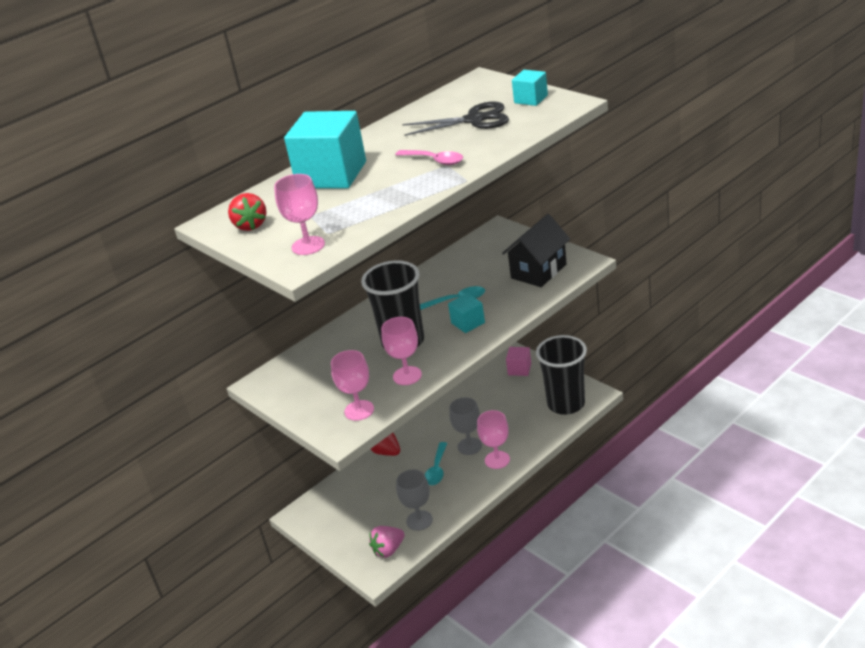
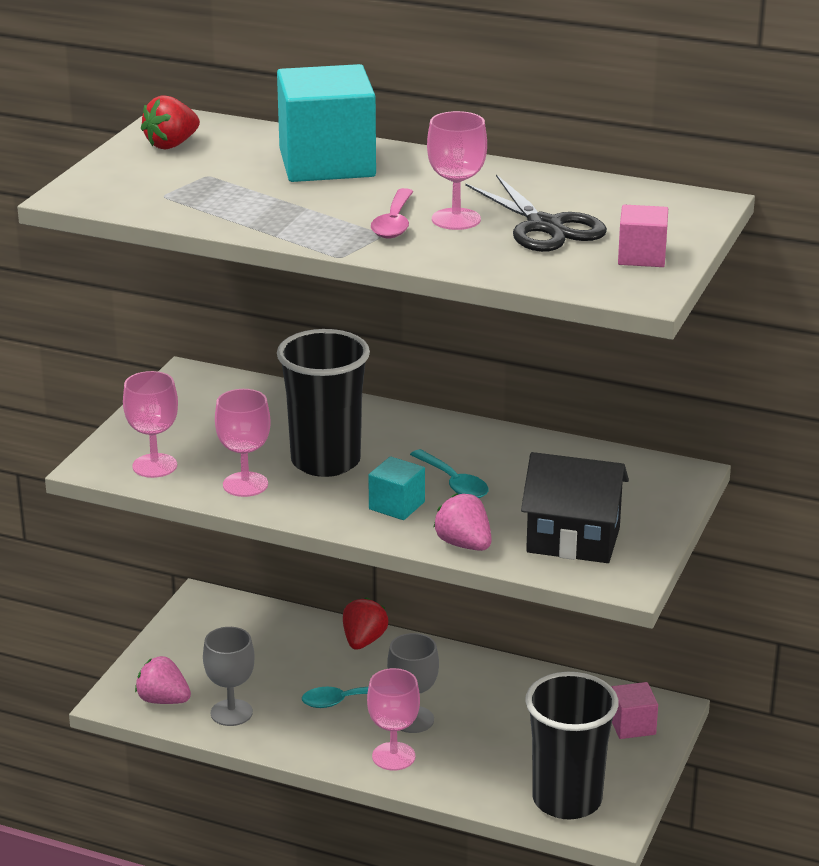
camera: 60 degrees right, 5 degrees down
(308, 246) = (126, 190): pink goblet -> pink goblet (456, 219)
(521, 306) = (464, 544): none -> pink strawberry
(531, 99) = (641, 256): turquoise cube -> pink cube

